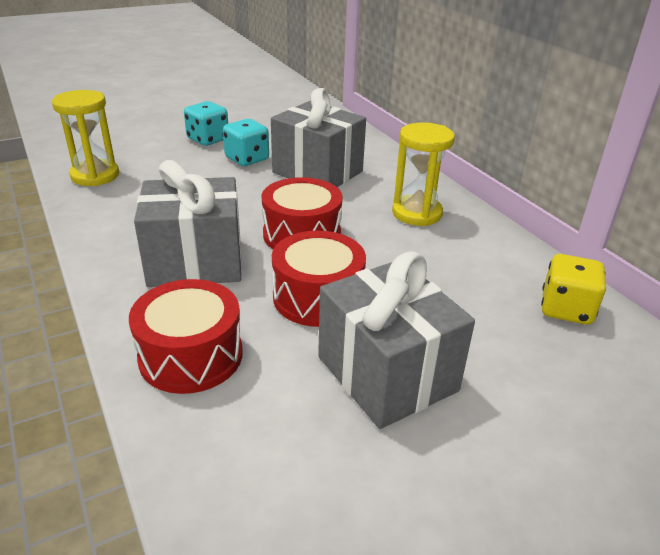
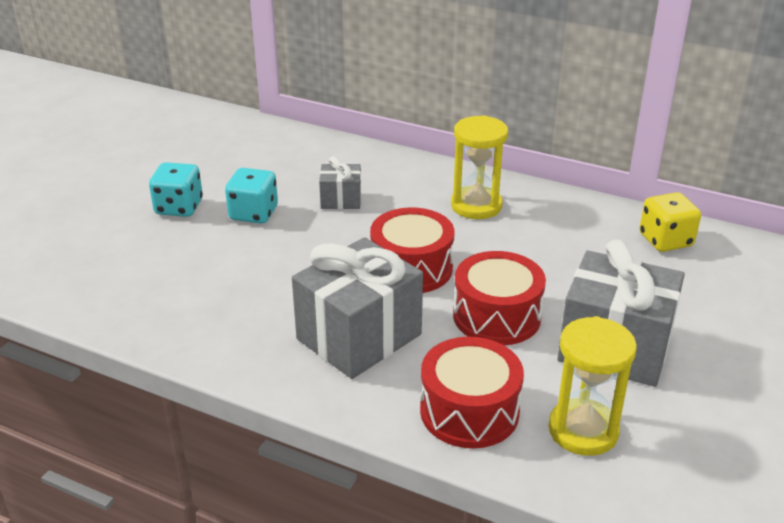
camera: 35 degrees left, 0 degrees up
(95, 176) = (120, 300): yellow hourglass -> yellow hourglass (583, 430)
(317, 172) = (341, 200): grey gift -> grey gift, size x0.50

